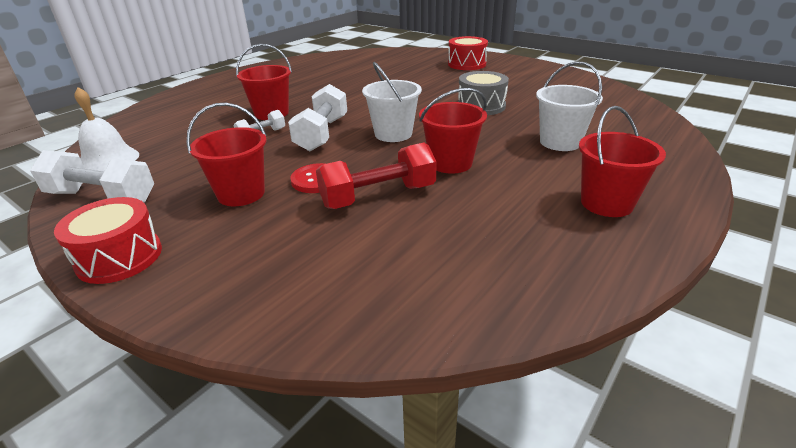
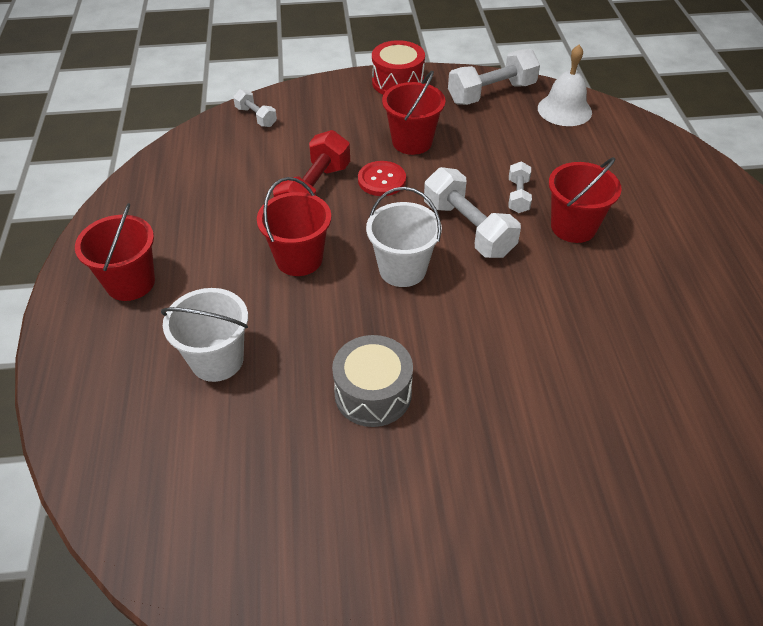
camera: 135 degrees right, 15 degrees up
(316, 309) = (256, 117): none -> white dumbbell
(467, 64) = (559, 562): red drum -> none

